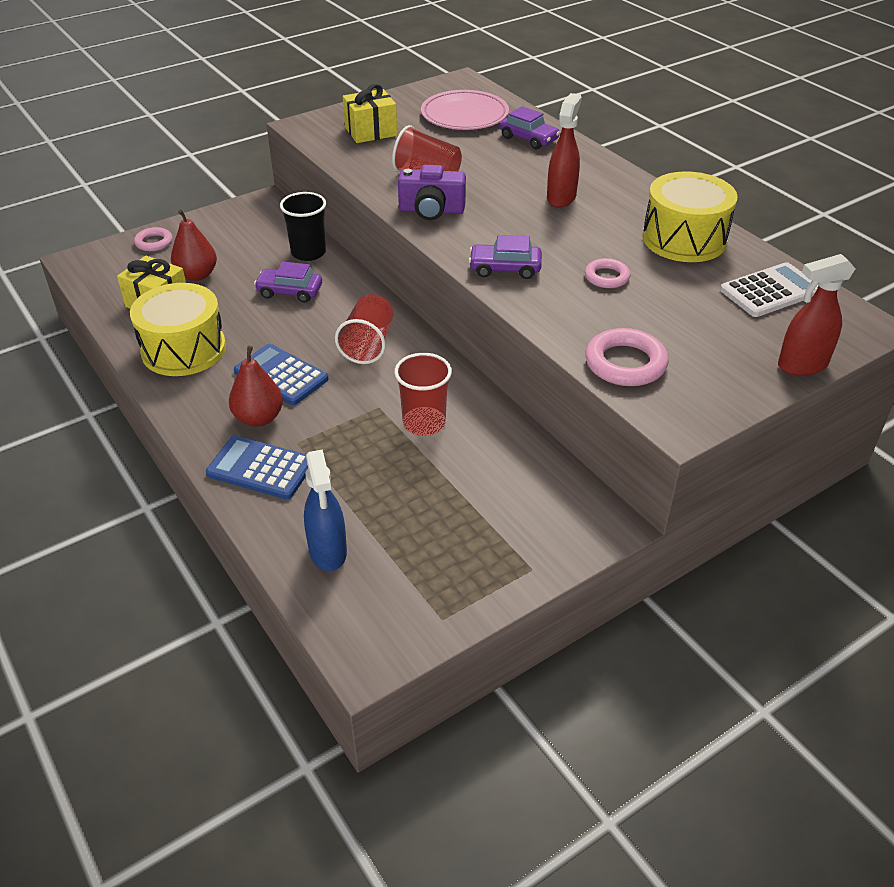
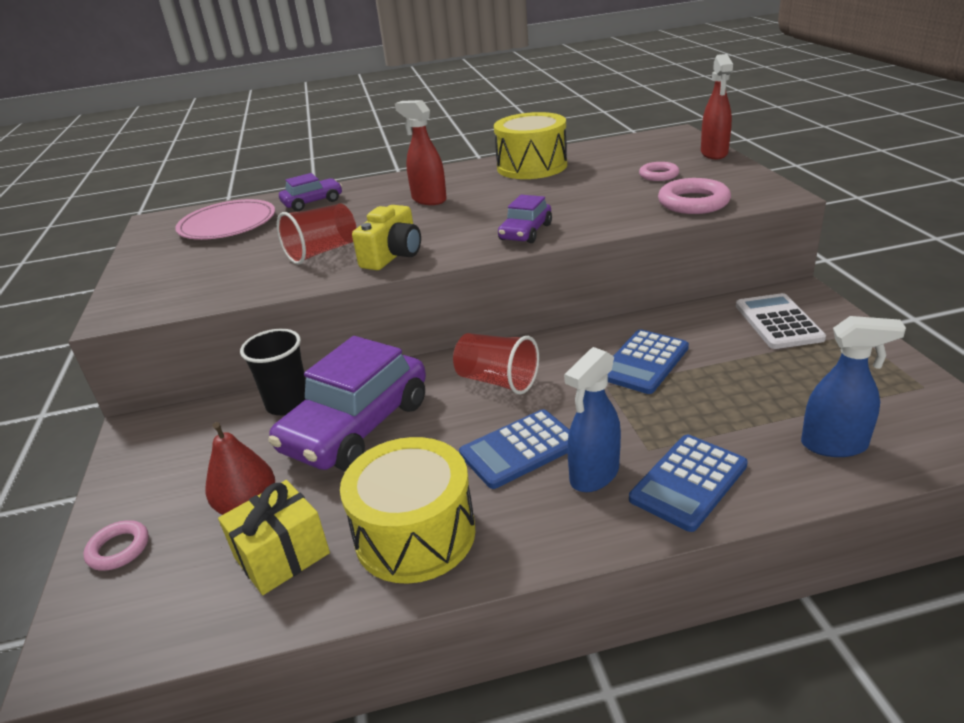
camera: 65 degrees left, 10 degrees down
(259, 418) = (594, 475): red pear -> blue spray bottle
(290, 292) = (356, 426): purple car -> purple car, size x2.00
(371, 131) = (192, 274): yellow gift -> none
(424, 423) = (644, 362): red cup -> blue calculator
(431, 210) = (393, 255): purple camera -> yellow camera
(606, 277) = (567, 196): pink ring -> pink ring (659, 175)
(770, 291) = (620, 151): white calculator -> white calculator (778, 322)

